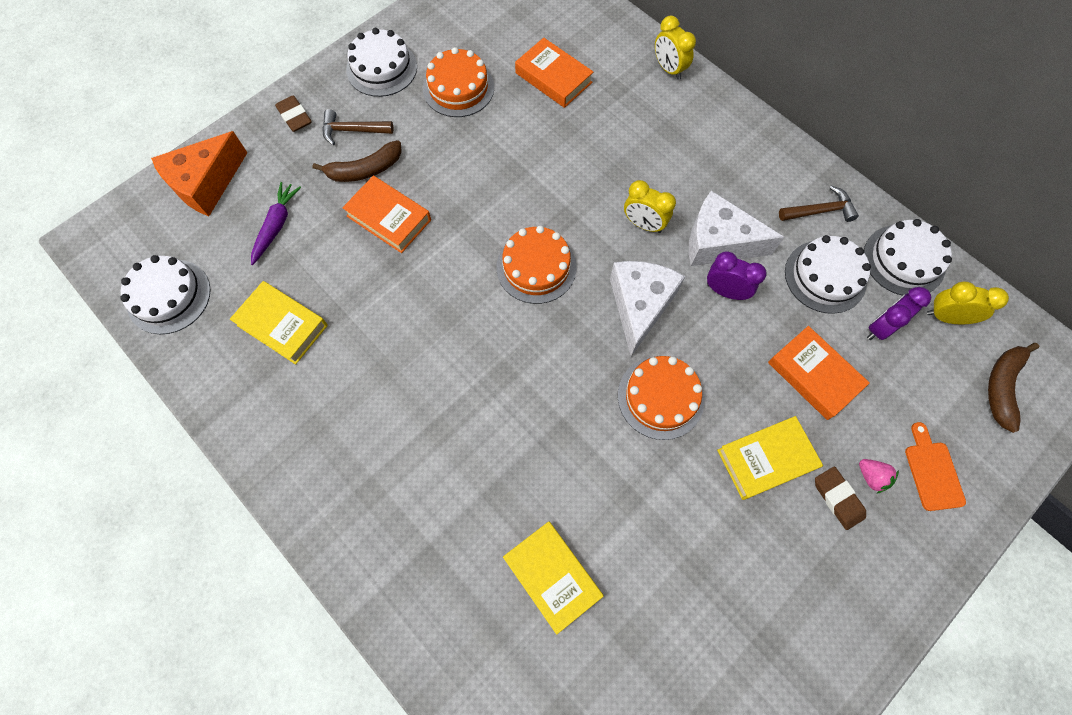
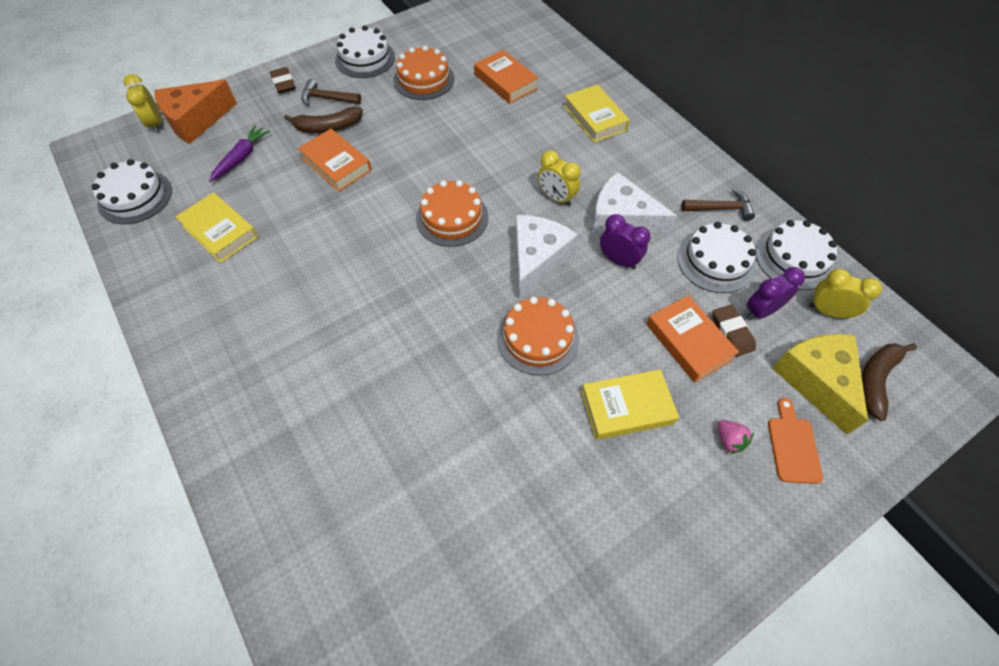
camera: 10 degrees right, 10 degrees down
(552, 576) = (394, 477): yellow book -> yellow book (595, 118)
(668, 69) = (606, 87): yellow clock -> yellow clock (156, 124)
(837, 498) = (691, 454): brown eraser -> brown eraser (732, 332)
(944, 397) = (816, 381): none -> yellow cheese

